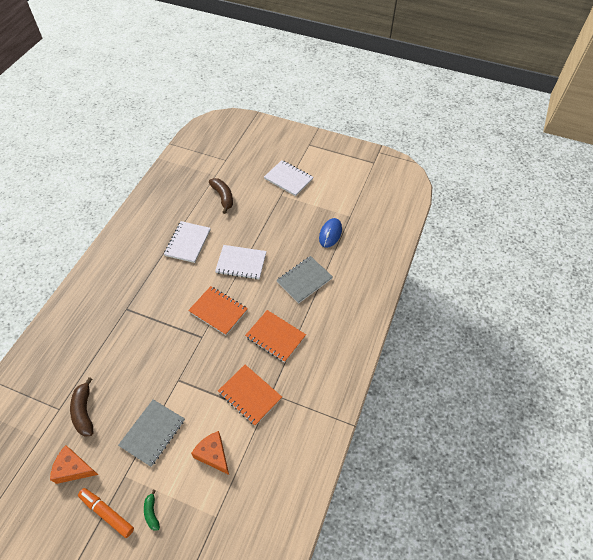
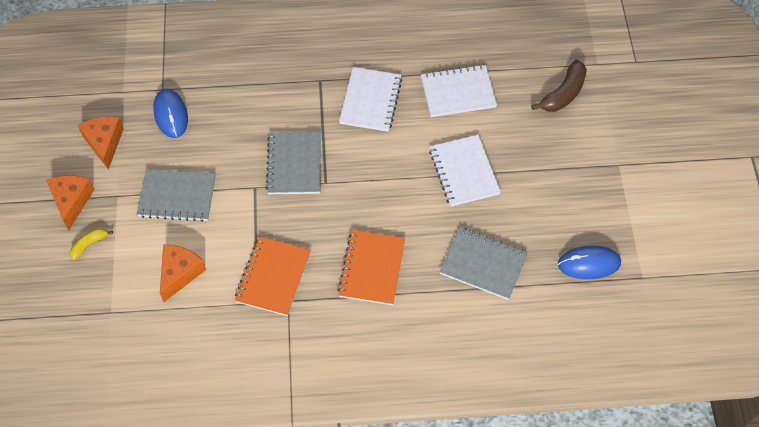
camera: 65 degrees right, 5 degrees up
(84, 411) = (171, 114): brown banana -> blue mouse
(107, 513) = (72, 201): orange marker -> orange cheese
(152, 512) = (89, 244): green banana -> yellow banana
(177, 349) = (294, 164): none -> grey notebook
(218, 311) = (373, 182): orange notebook -> none
(288, 179) = (657, 160): white notebook -> white notebook (371, 101)

